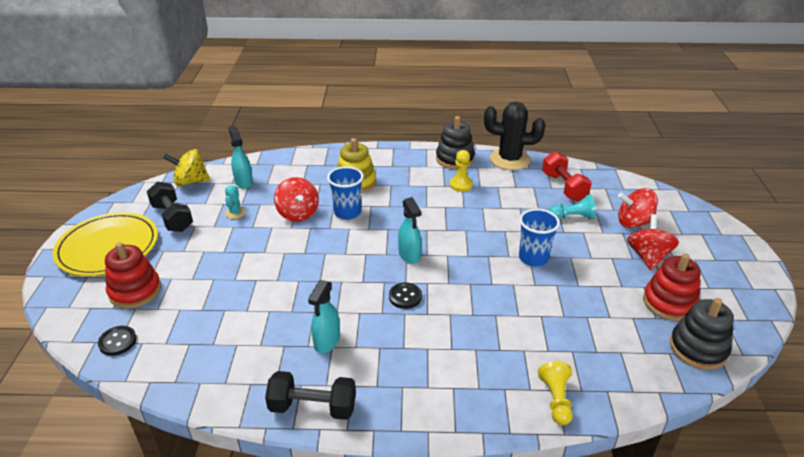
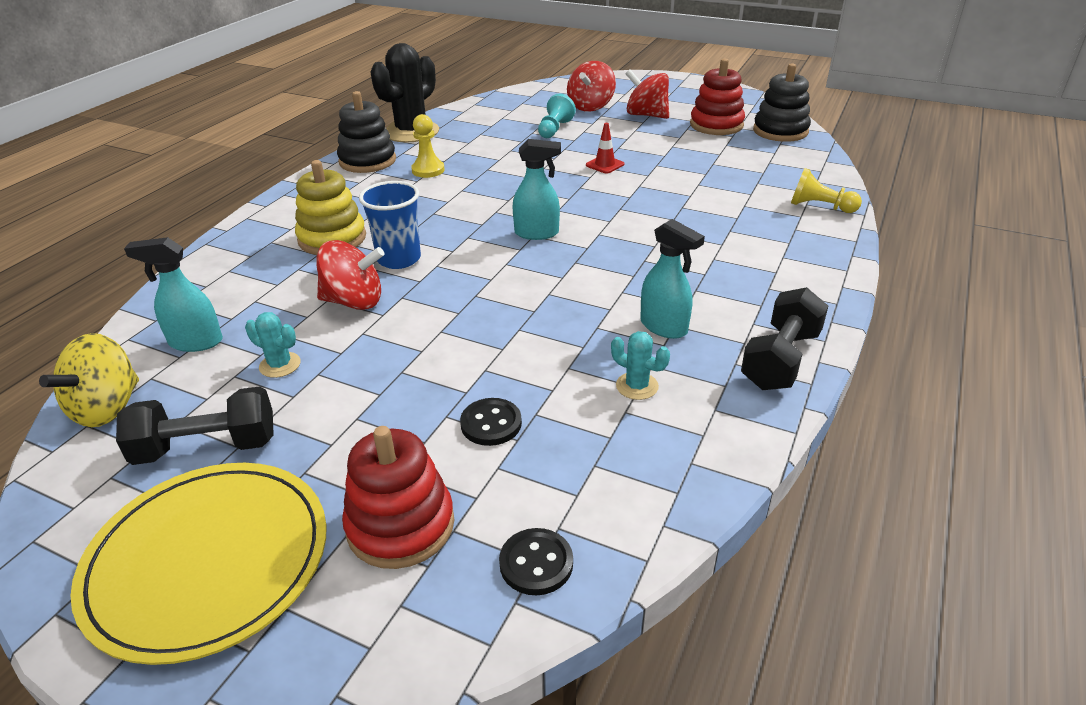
camera: 65 degrees left, 0 degrees up
(261, 343) = (637, 386): none -> turquoise cactus
(405, 297) = (614, 253): black button -> black button (491, 424)
(533, 258) = (605, 165): blue cup -> red traffic cone
(564, 187) = (498, 119): red dumbbell -> none

